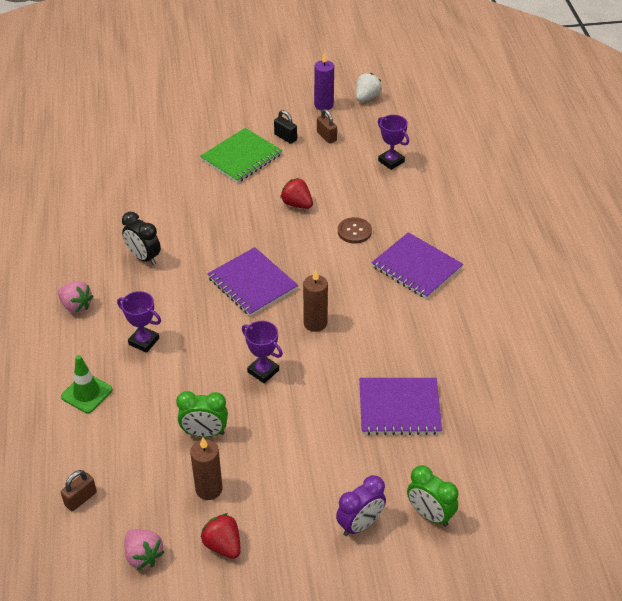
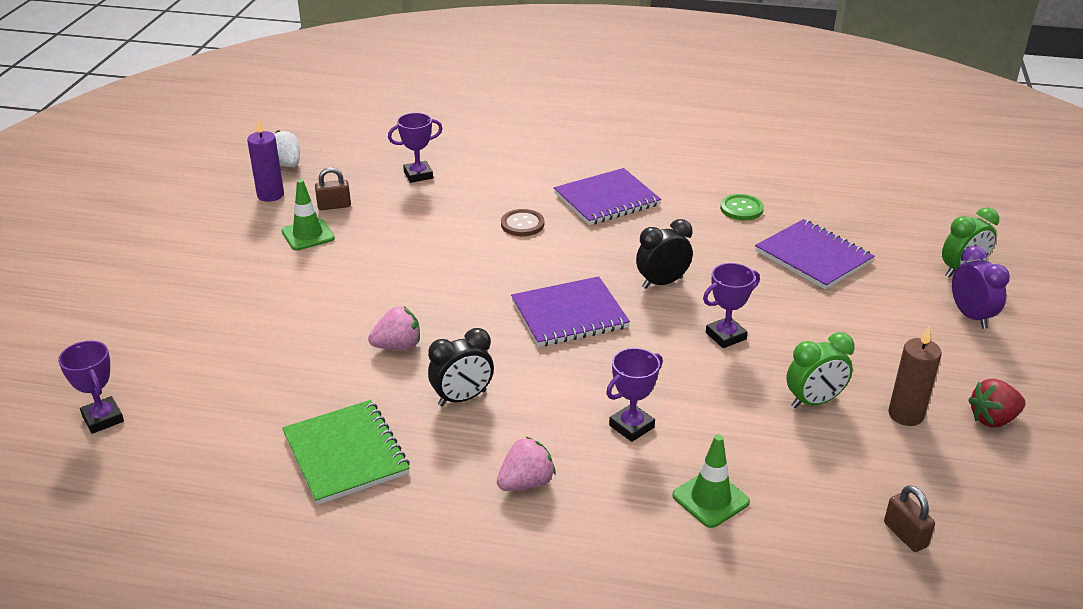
camera: 70 degrees left, 10 degrees down
(77, 129) = (103, 419): none -> purple trophy
(143, 556) = (1006, 489): pink strawberry -> pink strawberry (398, 346)
(204, 433) = (814, 401): green clock -> green clock turned 45 degrees clockwise
(241, 157) = (317, 276): green notebook -> green notebook (345, 454)
(285, 137) = (308, 235): black padlock -> green traffic cone
(297, 204) = (445, 253): red strawberry -> none
(315, 323) = (662, 283): brown candle -> black clock
(399, 408) = (813, 257): purple notebook -> purple notebook turned 60 degrees counterclockwise
(450, 350) = (741, 209): none -> green button

